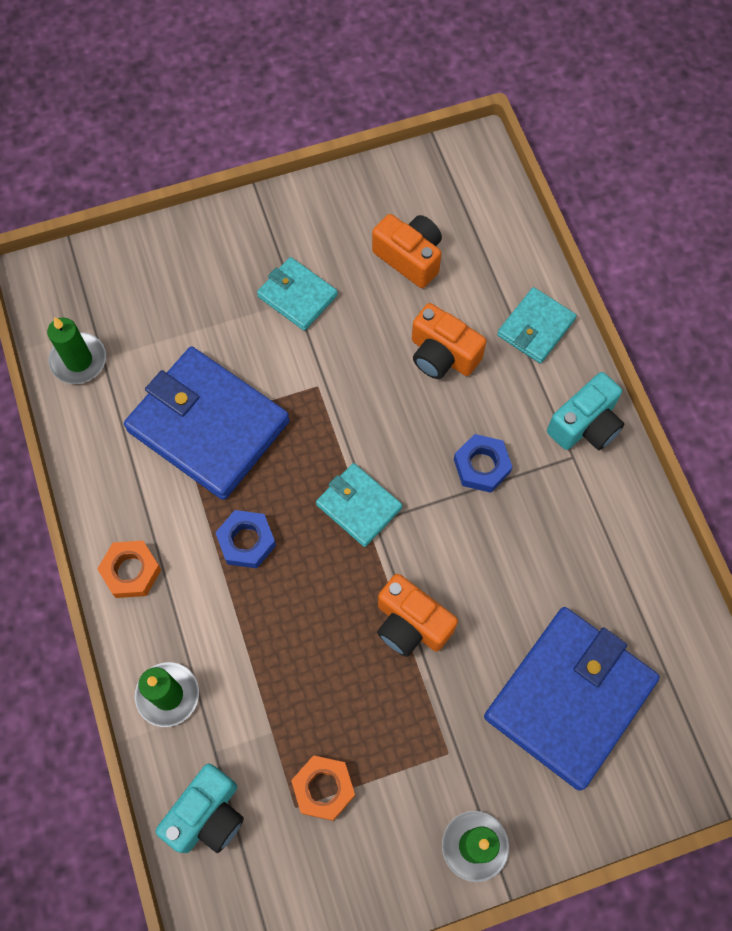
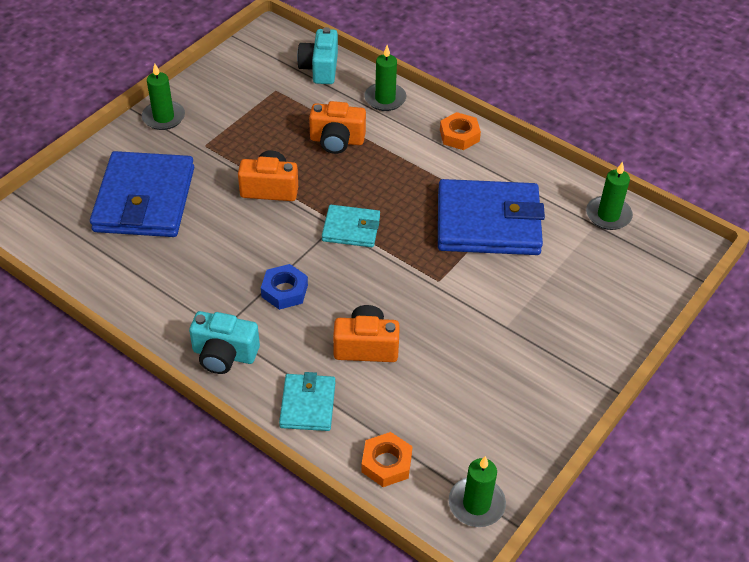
camera: 145 degrees right, 20 degrees down
(246, 541) = (405, 179): blue nut -> none
(297, 296) = (507, 329): turquoise wallet -> none
(323, 788) = (266, 102): orange nut -> orange nut (386, 463)
(410, 257) = (448, 404): orange camera -> orange camera (337, 140)
(452, 166) = (476, 504): none -> green candle
(585, 425) = (224, 355): turquoise camera -> turquoise camera turned 90 degrees counterclockwise

